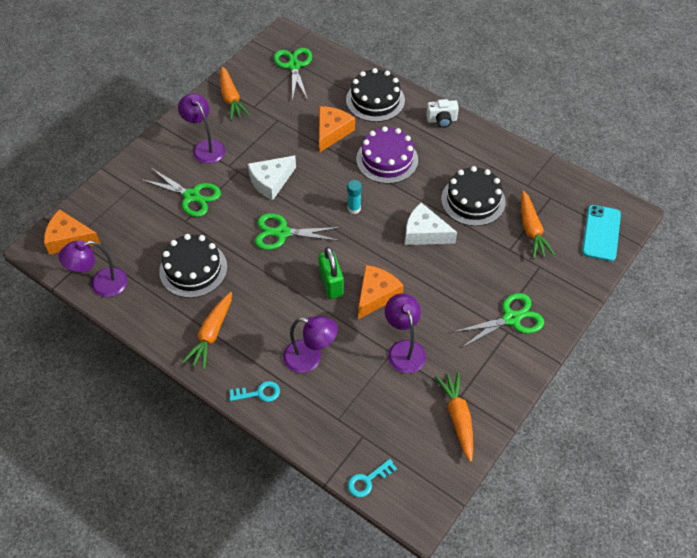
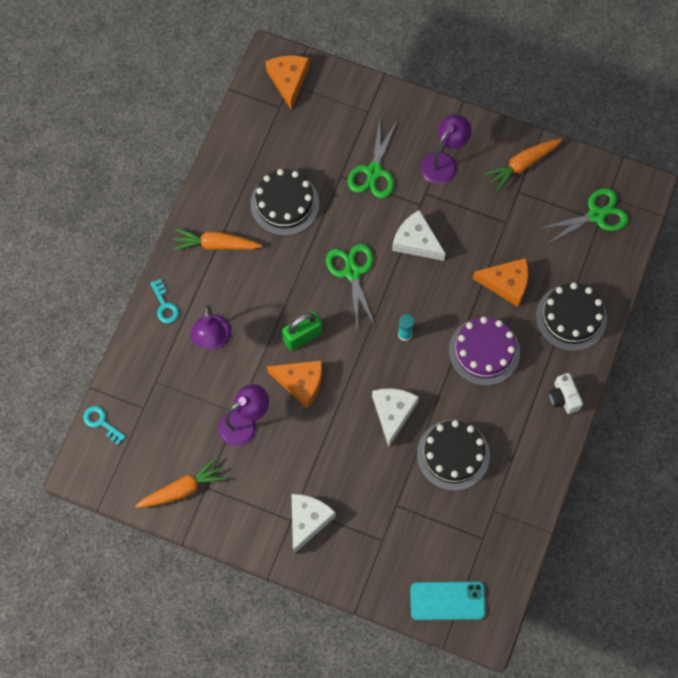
camera: 75 degrees right, 15 degrees up
(101, 284) = (244, 129): purple lamp -> none
(511, 318) = (308, 521): green scissors -> white cheese
(531, 230) = (429, 524): orange carrot -> none

